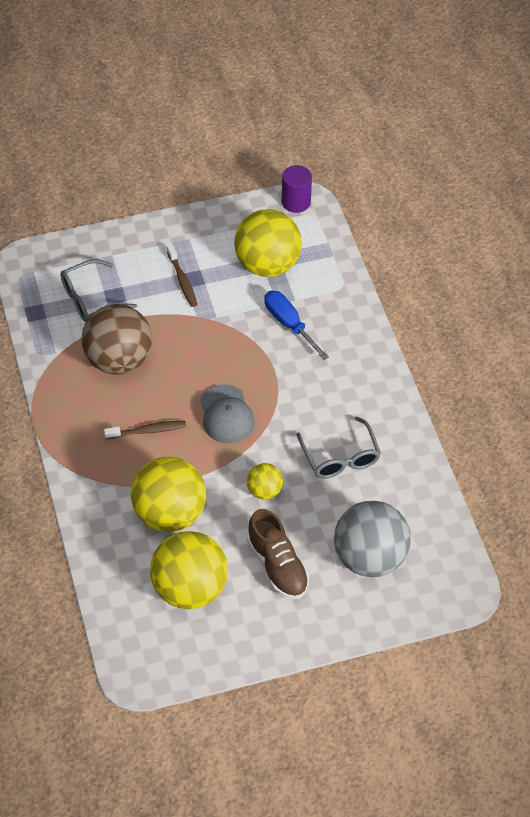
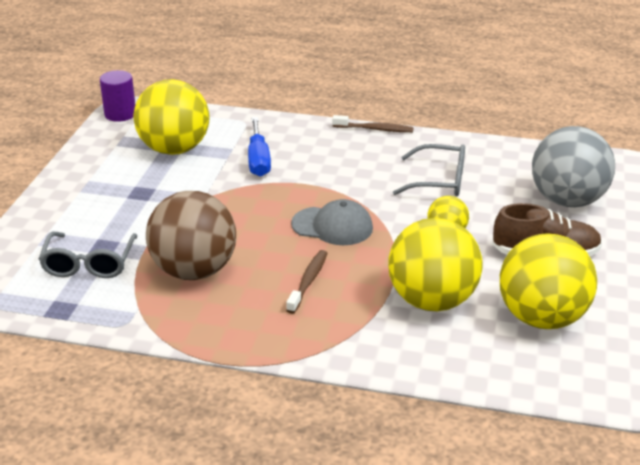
camera: 60 degrees left, 20 degrees down
(182, 281) = (136, 200): brown toothbrush -> brown toothbrush (375, 129)
(289, 324) = (258, 160): blue screwdriver -> blue screwdriver turned 90 degrees counterclockwise

